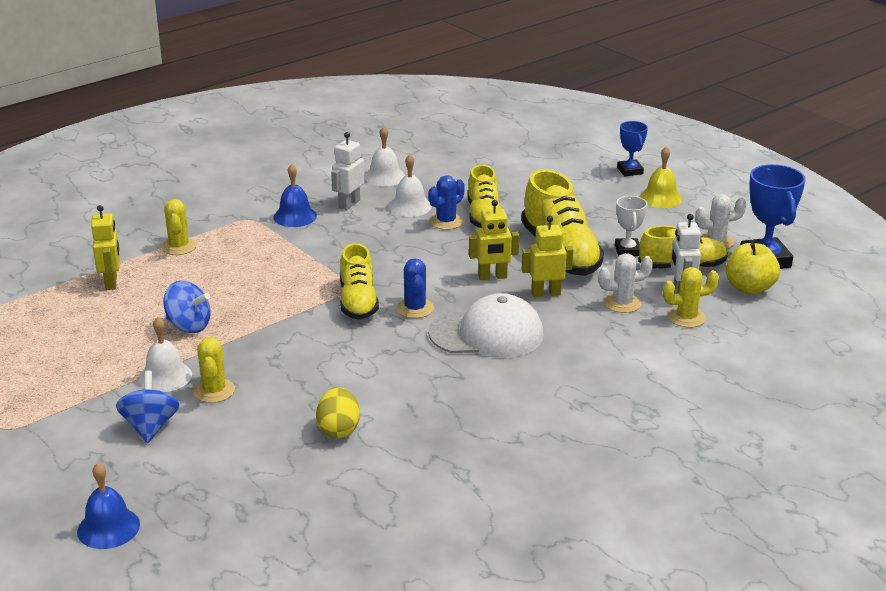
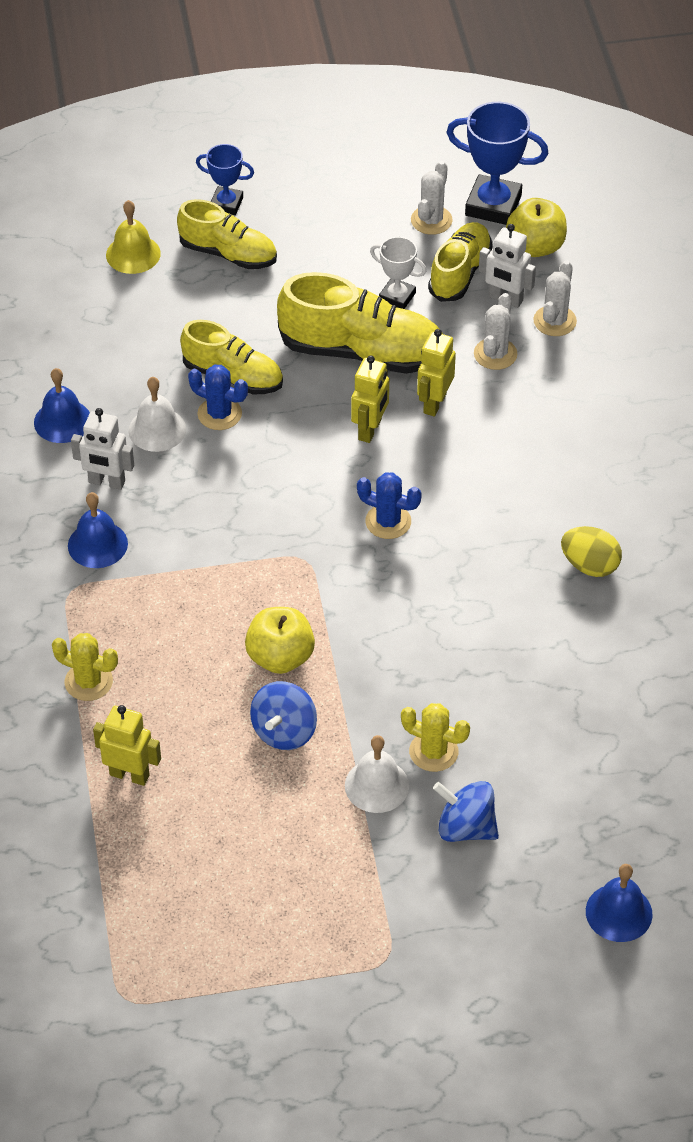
camera: 60 degrees left, 20 degrees up
(188, 326) = (284, 731): blue spinning top -> blue spinning top turned 150 degrees clockwise
(253, 305) = (280, 657): none -> yellow apple
(338, 430) = (570, 674): yellow egg -> yellow egg (589, 565)
(349, 204) = (106, 482): white robot -> white robot turned 45 degrees counterclockwise
(358, 302) = (340, 563): yellow shoe -> yellow shoe (228, 254)
(384, 177) = (62, 421): white bell -> blue bell
(446, 222) = (219, 414): blue cactus -> blue cactus turned 45 degrees counterclockwise
(487, 334) = (478, 485): white cap -> none
(661, 198) = (307, 212): yellow bell -> yellow bell (133, 254)
(686, 318) = (554, 321): yellow cactus -> white cactus

